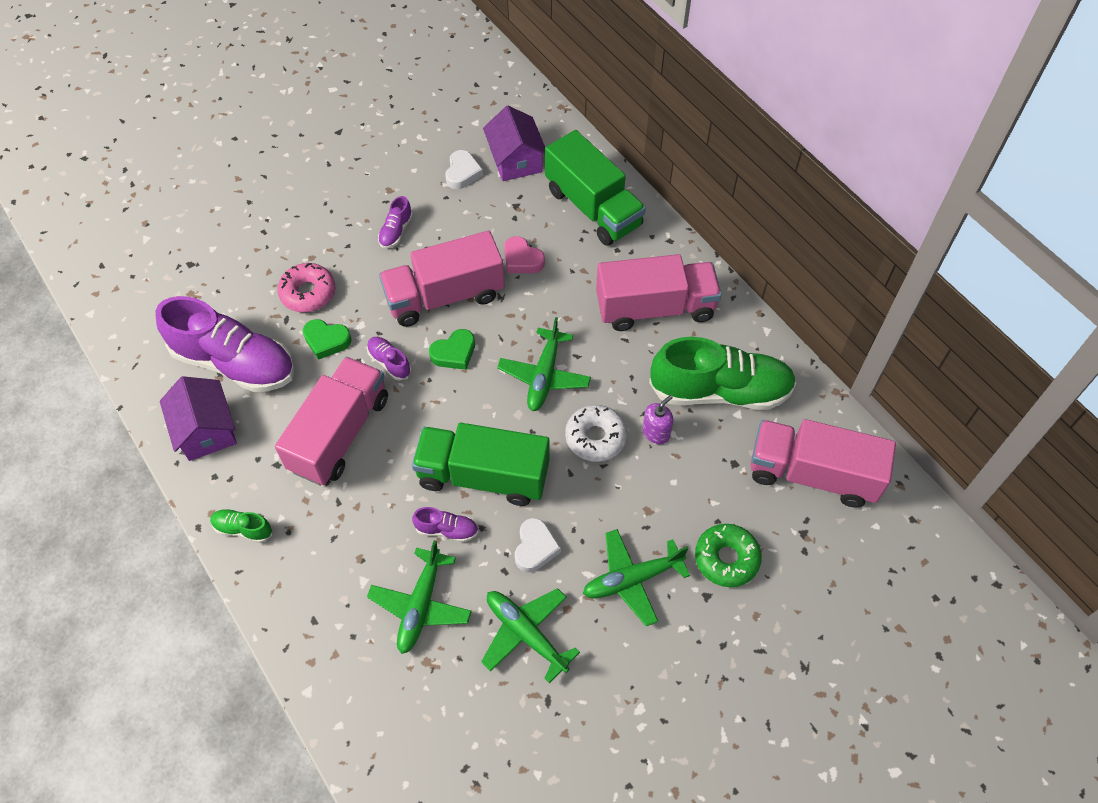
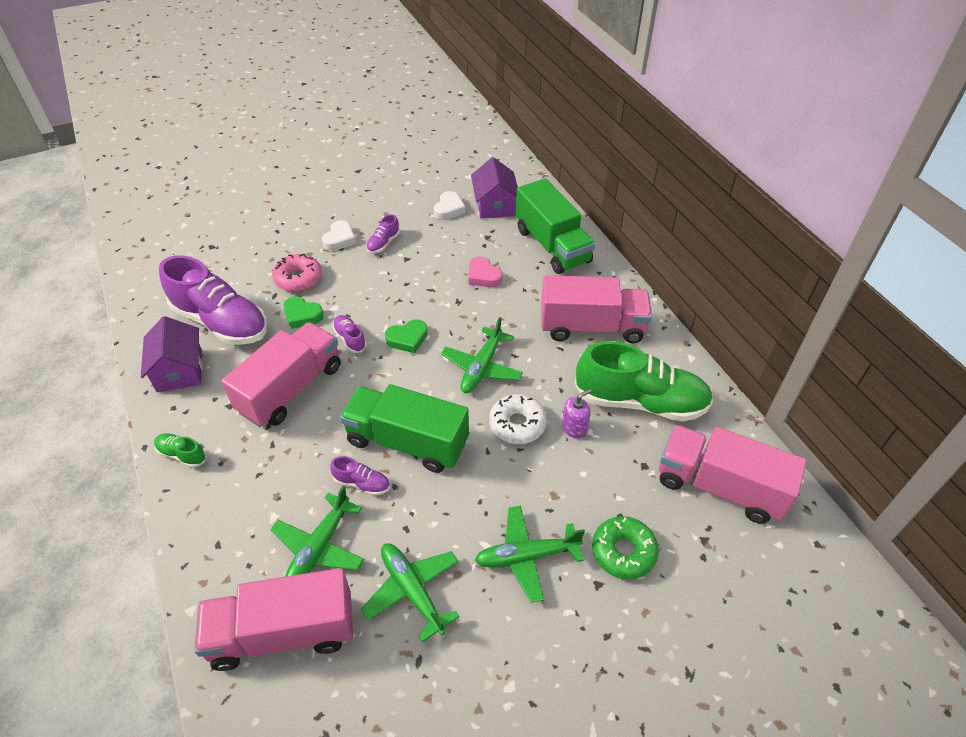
camera: 10 degrees right, 10 degrees down
(444, 296) = (411, 295): pink truck -> pink truck (283, 632)
(535, 548) = (440, 512): white heart -> white heart (340, 239)

